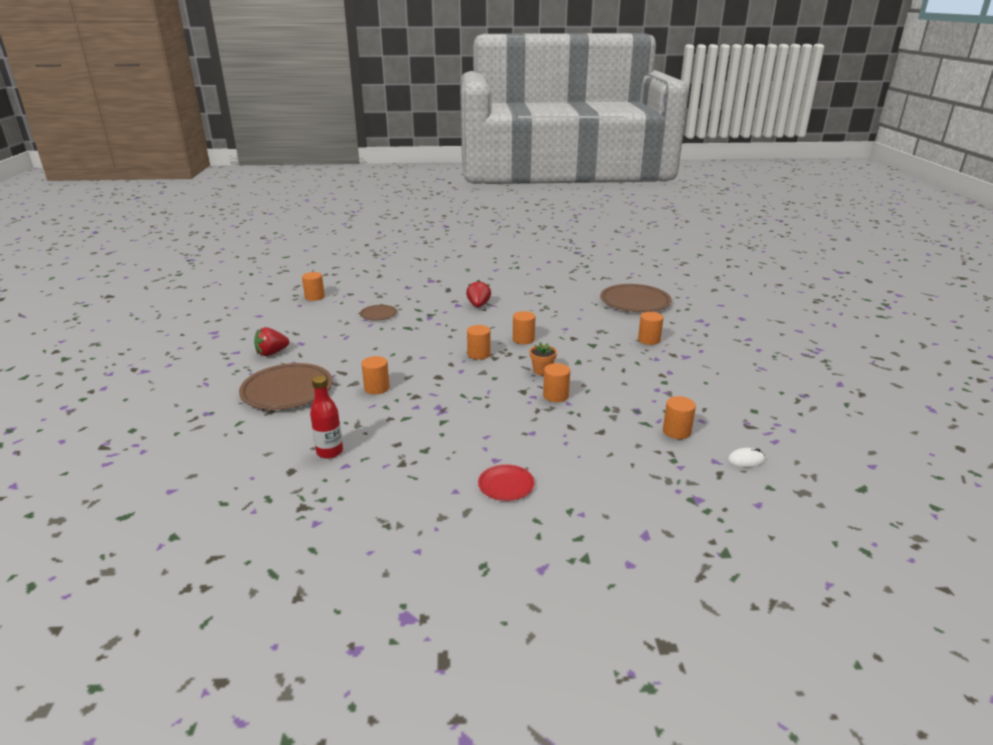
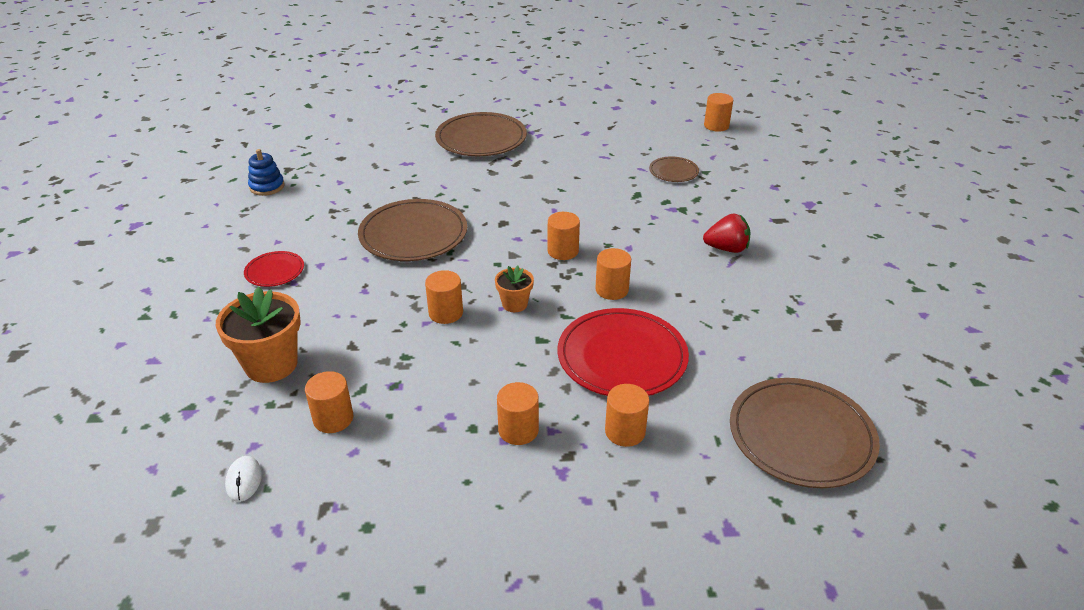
camera: 90 degrees right, 10 degrees up
(272, 353) = (561, 121): red strawberry -> none
(330, 452) = (364, 172): red bottle -> none
(340, 517) = (267, 187): none -> blue stacking toy
(377, 388) = (480, 186): orange cylinder -> orange cylinder (518, 430)
(450, 415) = (413, 234): none -> brown plate
(588, 338) = (622, 357): none -> red plate
(631, 466) = (271, 364): none -> orange flower pot

